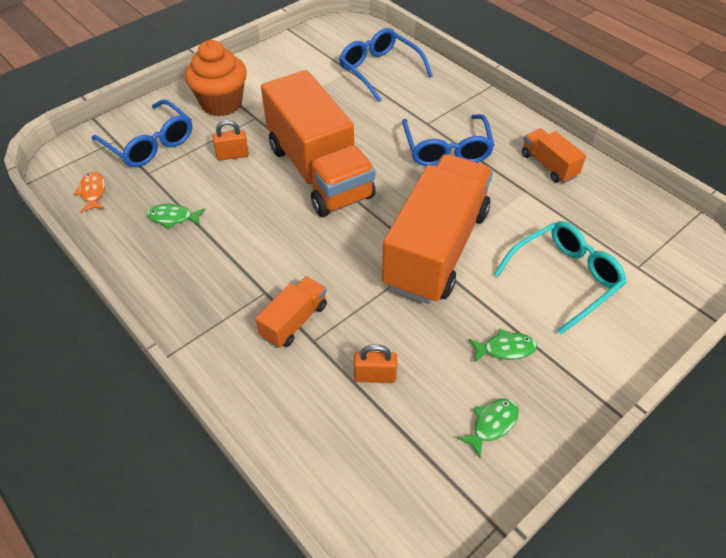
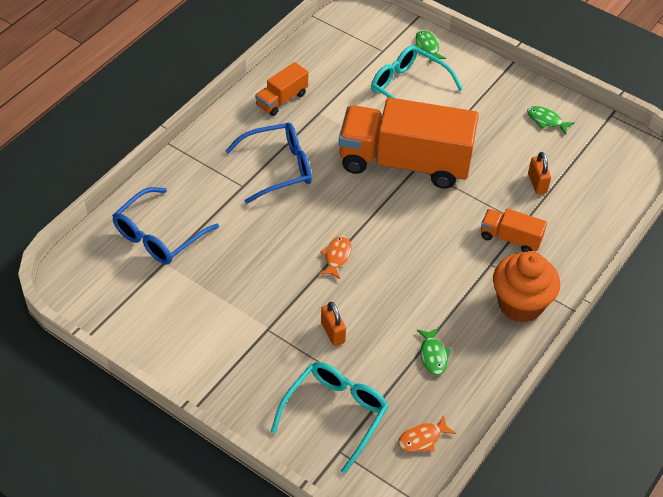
camera: 105 degrees left, 0 degrees up
(150, 144) = (335, 414): blue glasses -> turquoise glasses
(221, 103) = (250, 367): orange cupcake -> orange cupcake (520, 304)
(319, 172) = (336, 256): orange truck -> orange fish
(505, 349) = (485, 117): green fish -> green fish (427, 47)

